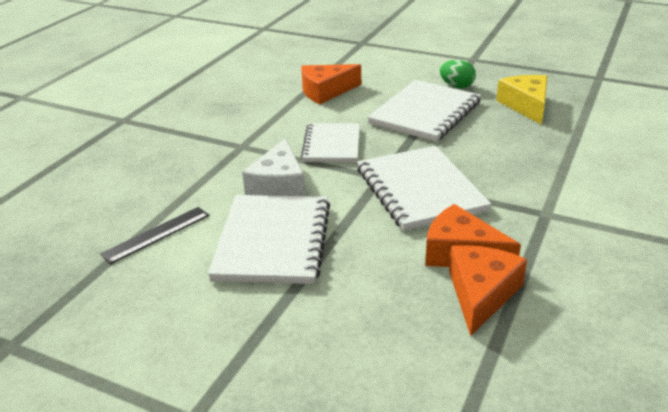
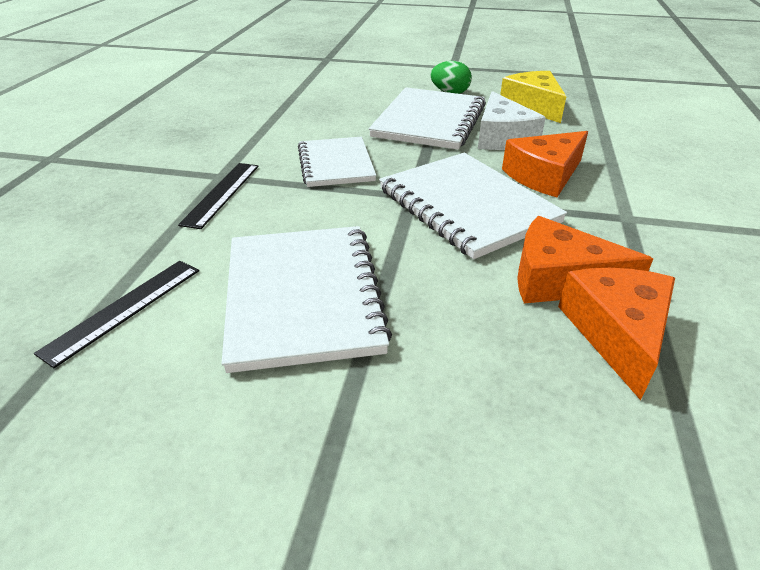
camera: 15 degrees left, 5 degrees up
(239, 160) = (222, 194): none -> black ruler
(279, 185) = (285, 219): white cheese -> white cheese (502, 137)
(326, 91) = (305, 107): orange cheese -> orange cheese (544, 175)

